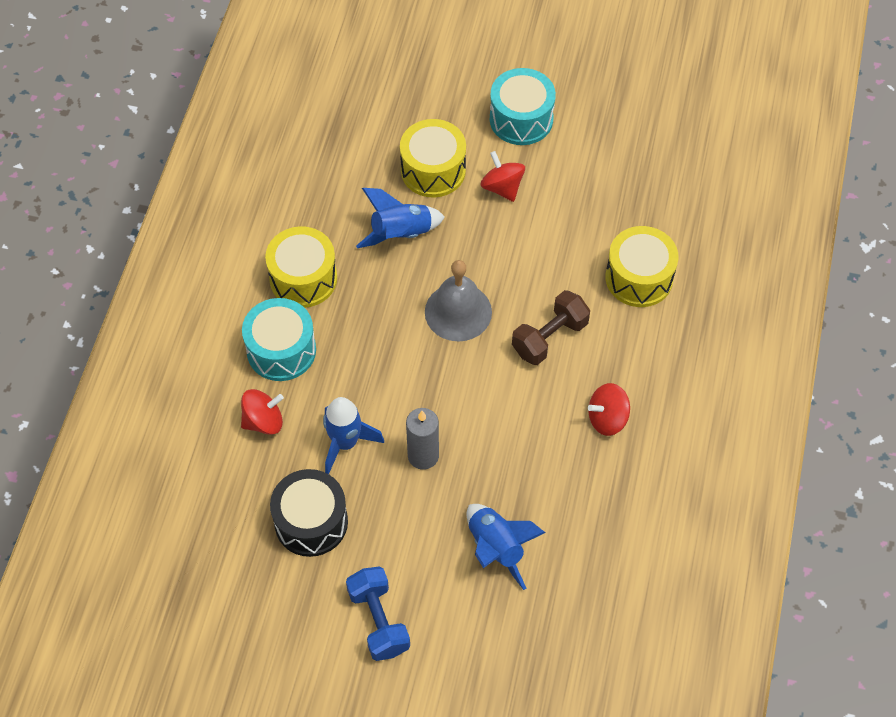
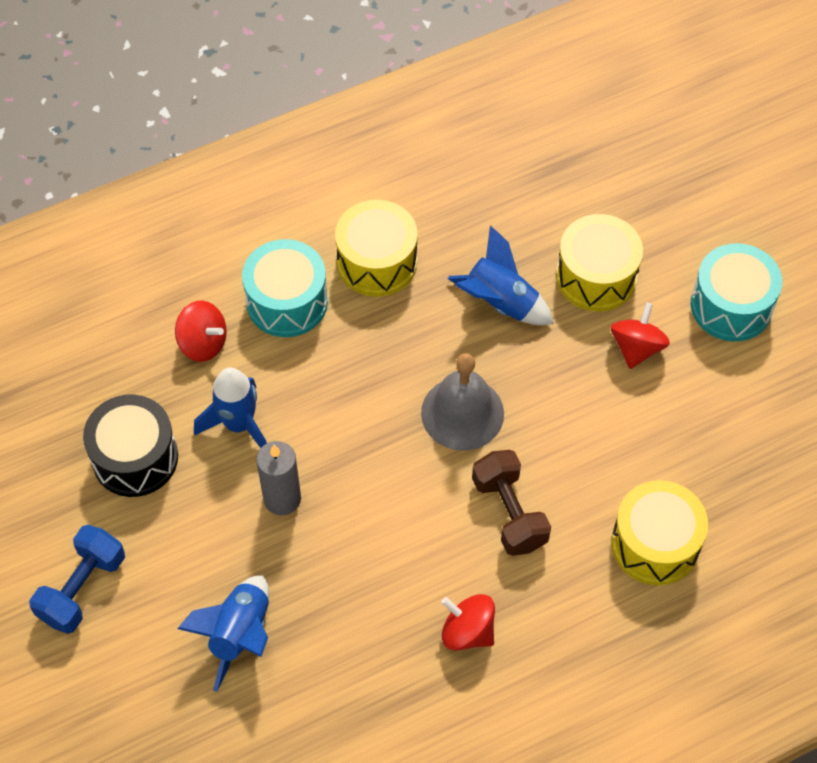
camera: 50 degrees right, 0 degrees up
(549, 337) = (509, 513): brown dumbbell -> brown dumbbell turned 60 degrees clockwise

